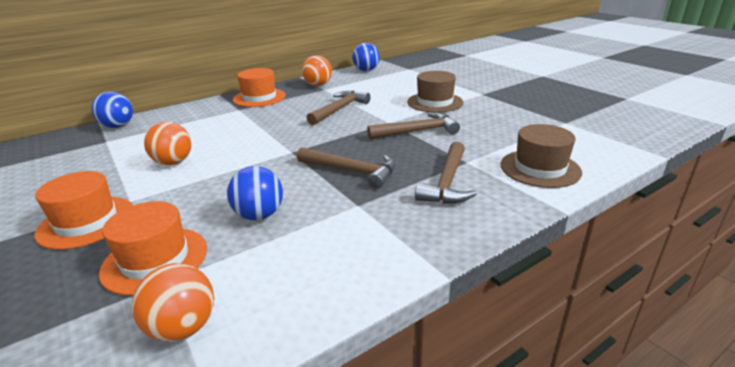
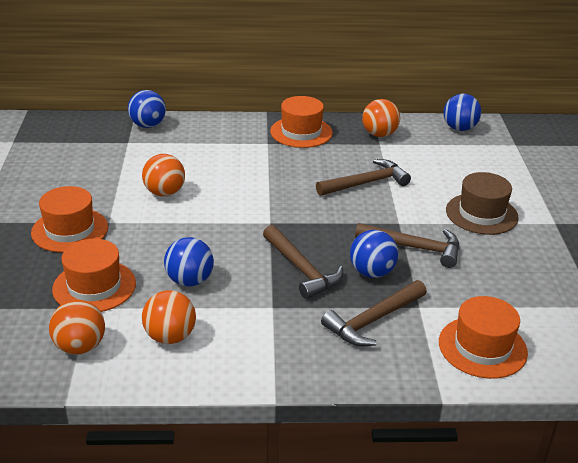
camera: 30 degrees right, 5 degrees up
(284, 269) = (170, 337): none -> orange ball
(407, 154) = (372, 272): none -> blue ball
(540, 168) = (482, 347): brown hat -> orange hat

